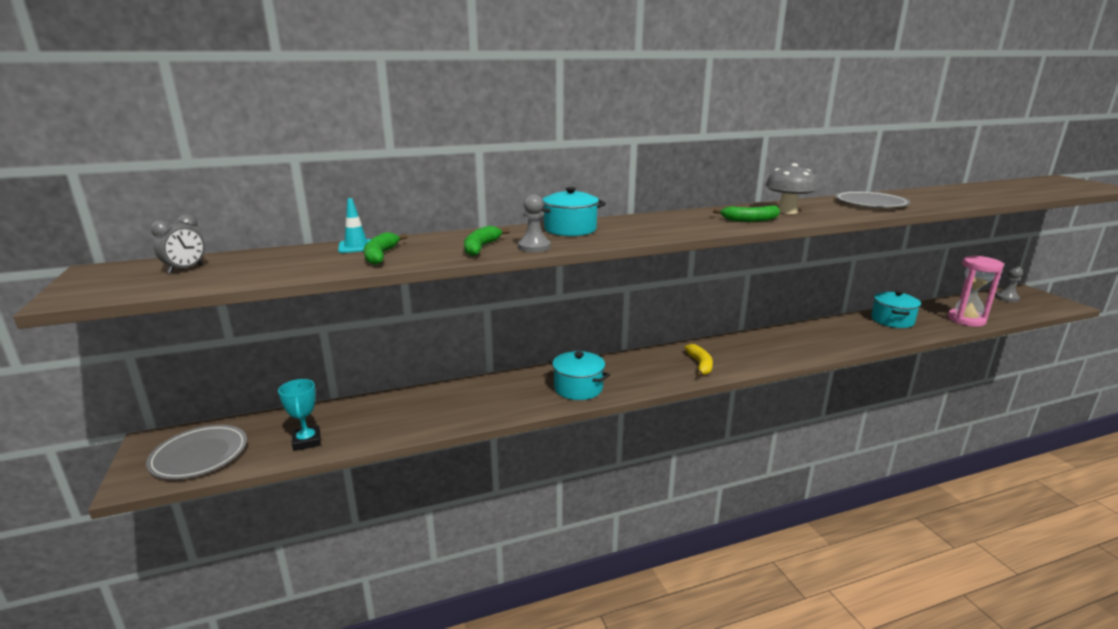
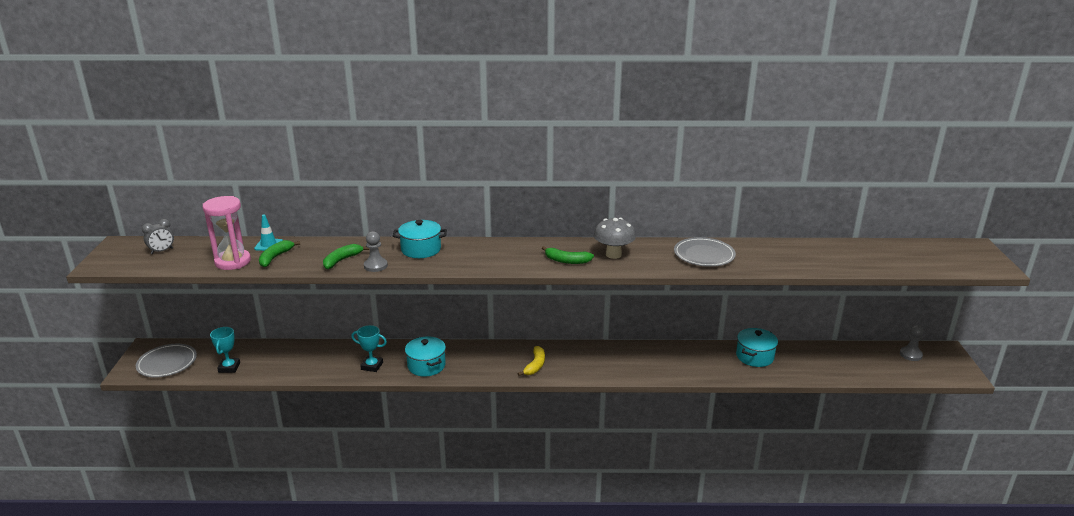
camera: 20 degrees right, 5 degrees up
(510, 401) = (372, 366): none -> turquoise trophy
(966, 320) = (829, 370): pink hourglass -> pink hourglass (233, 262)

